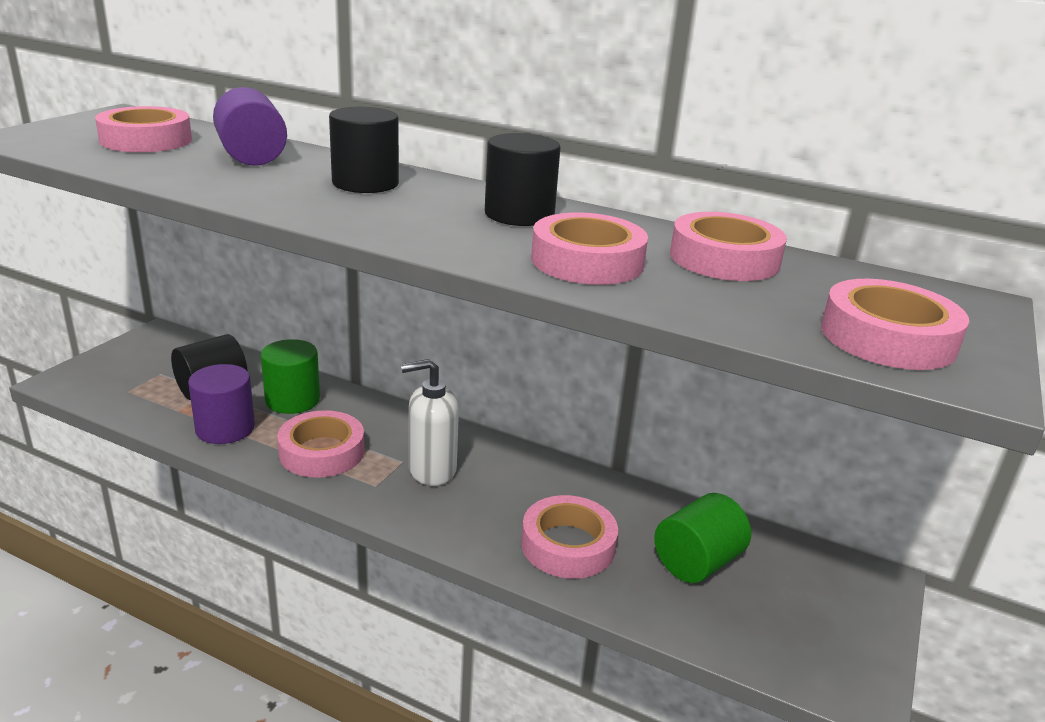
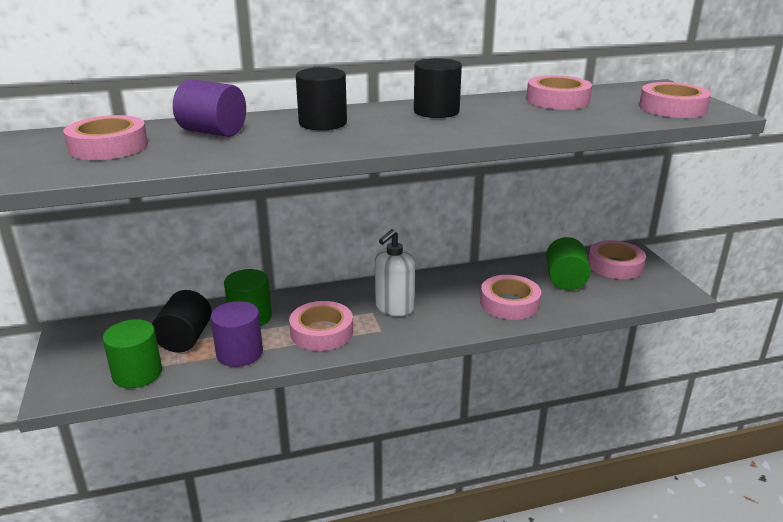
camera: 40 degrees left, 0 degrees up
(131, 398) = (137, 373): none -> green cylinder
(587, 261) = (520, 120): pink tape -> pink tape (615, 265)

